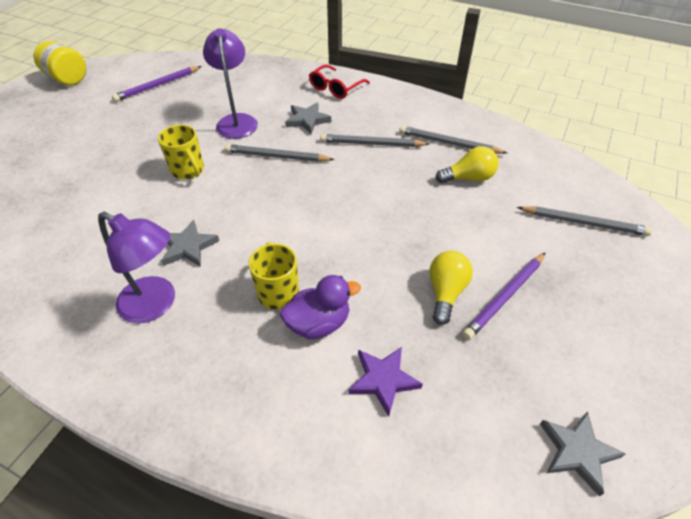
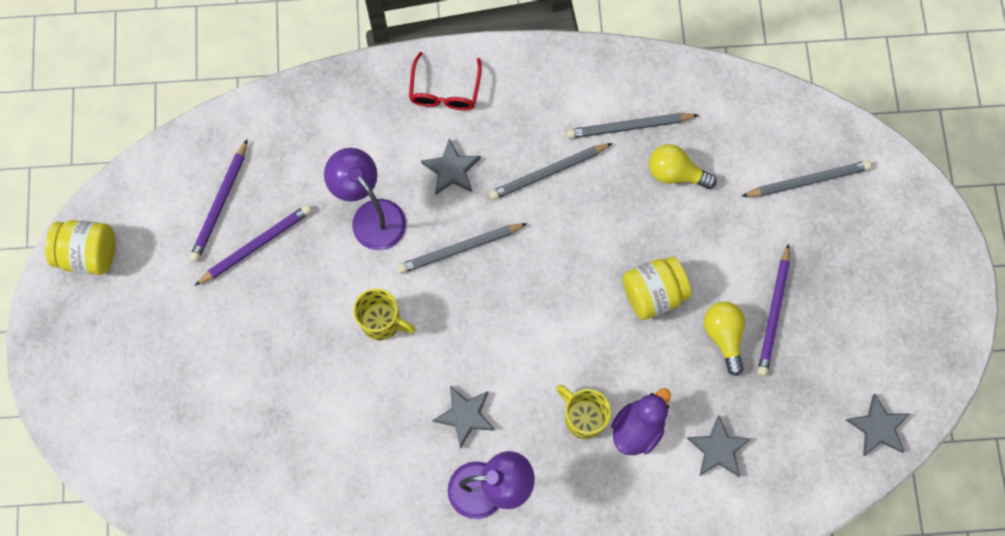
camera: 30 degrees left, 25 degrees up
(155, 108) = (256, 245): none -> purple pencil
(383, 380) = (718, 449): purple star -> grey star
(401, 238) = (653, 293): none -> yellow jar
(468, 178) = (675, 173): yellow light bulb -> yellow light bulb turned 120 degrees counterclockwise

